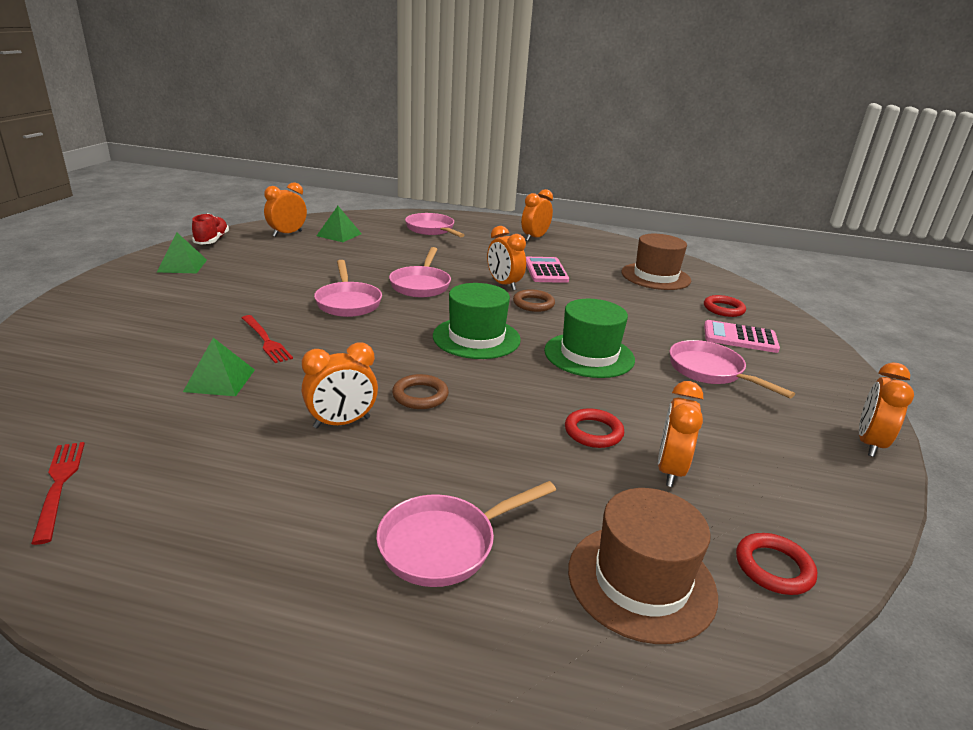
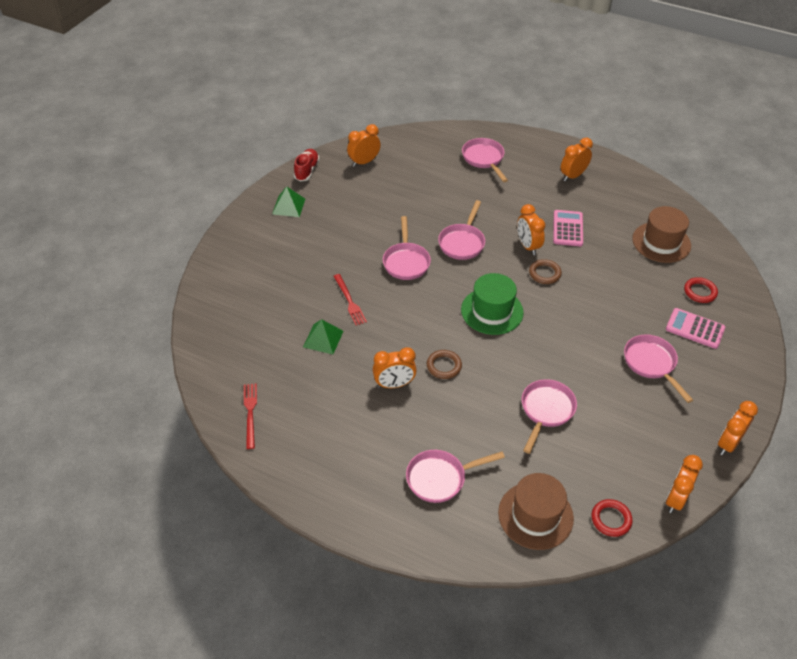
camera: 15 degrees right, 20 degrees up
(339, 234) = (405, 165): green pyramid -> none
(589, 355) = (568, 337): green hat -> none
(593, 432) = (546, 411): red ring -> pink pan
(670, 470) = (582, 447): orange clock -> orange clock (675, 499)

